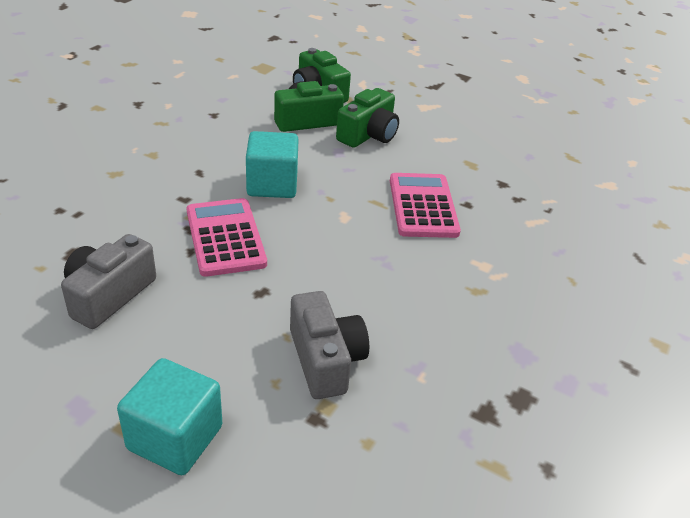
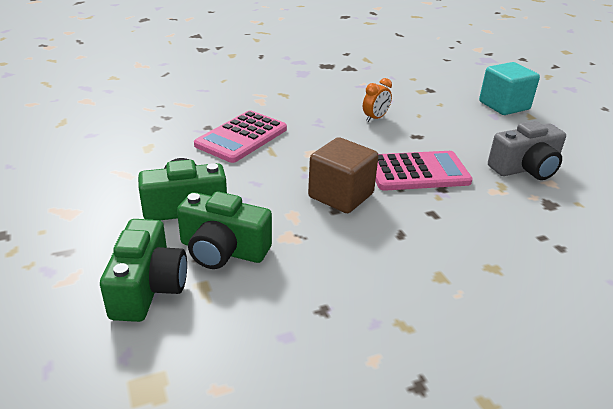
camera: 140 degrees left, 5 degrees down
(225, 237) = (417, 172): pink calculator -> pink calculator turned 120 degrees counterclockwise
(272, 185) = (341, 195): turquoise cube -> brown cube
(325, 360) = (406, 102): grey camera -> none
(333, 300) = (375, 118): none -> orange clock

